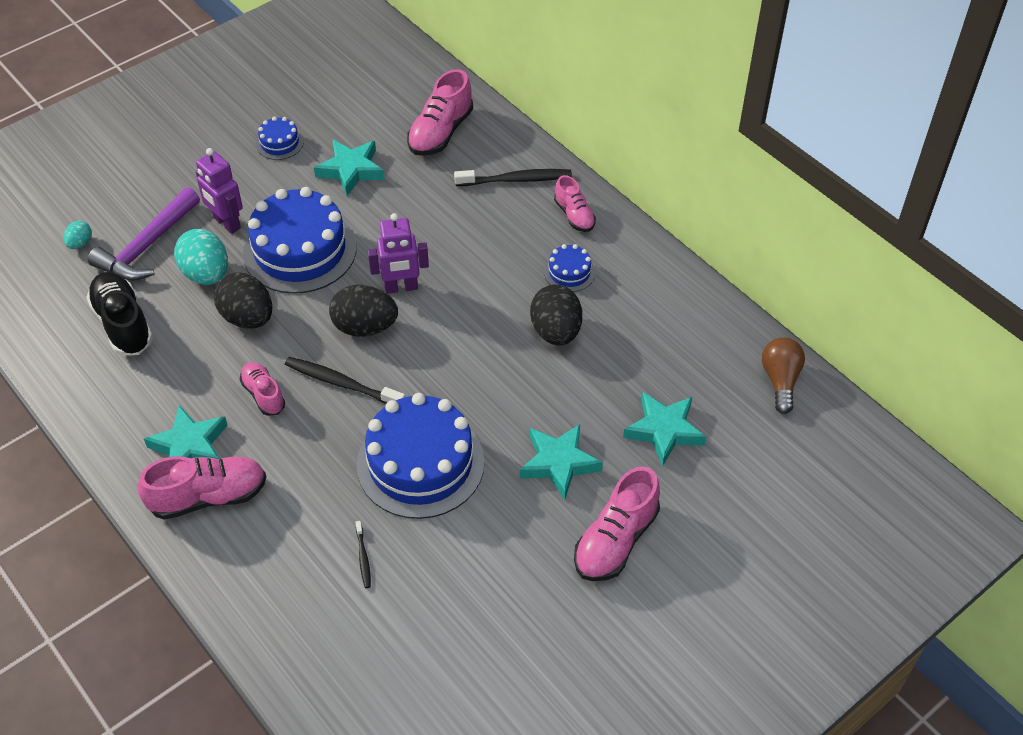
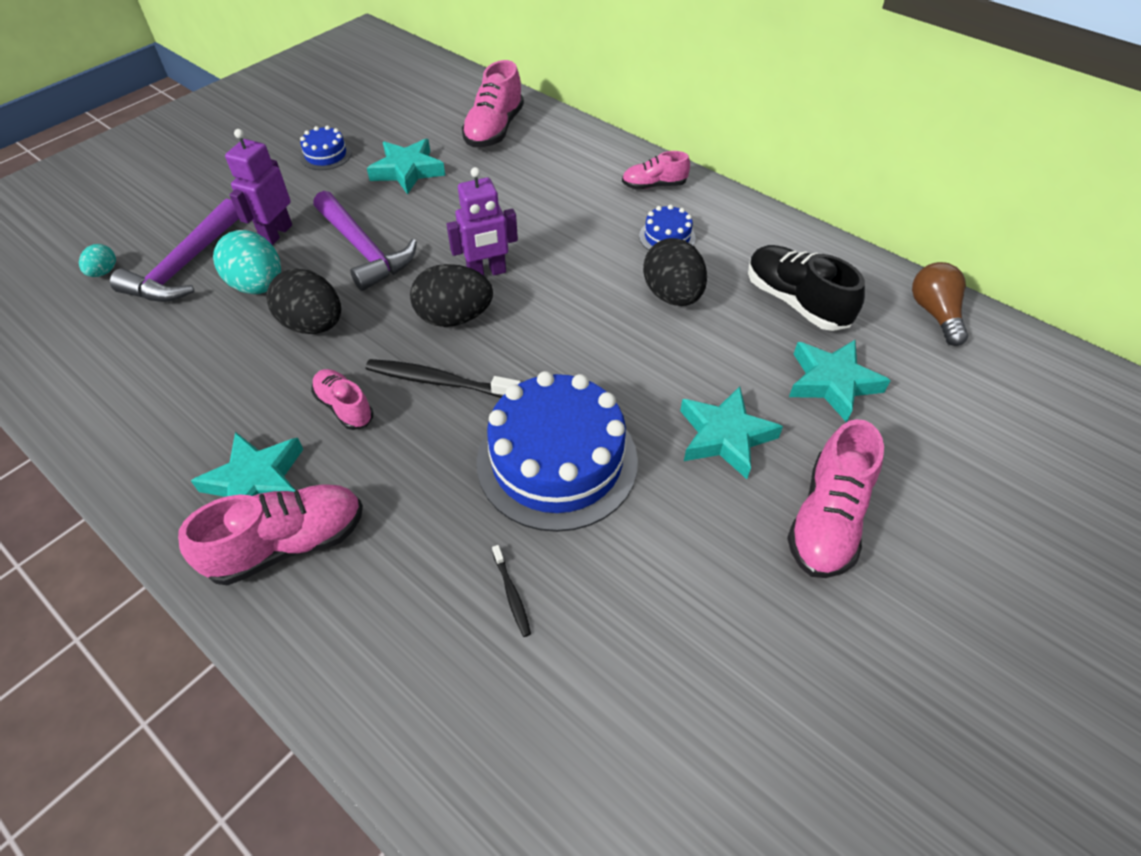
camera: 10 degrees left, 0 degrees up
(123, 324) = (160, 350): black shoe -> black shoe (795, 302)
(226, 223) = (276, 233): purple robot -> purple robot turned 75 degrees clockwise
(300, 250) = (364, 250): blue cake -> purple hammer
(516, 180) = (584, 161): black toothbrush -> none
(574, 215) = (654, 185): pink shoe -> pink shoe turned 120 degrees clockwise

